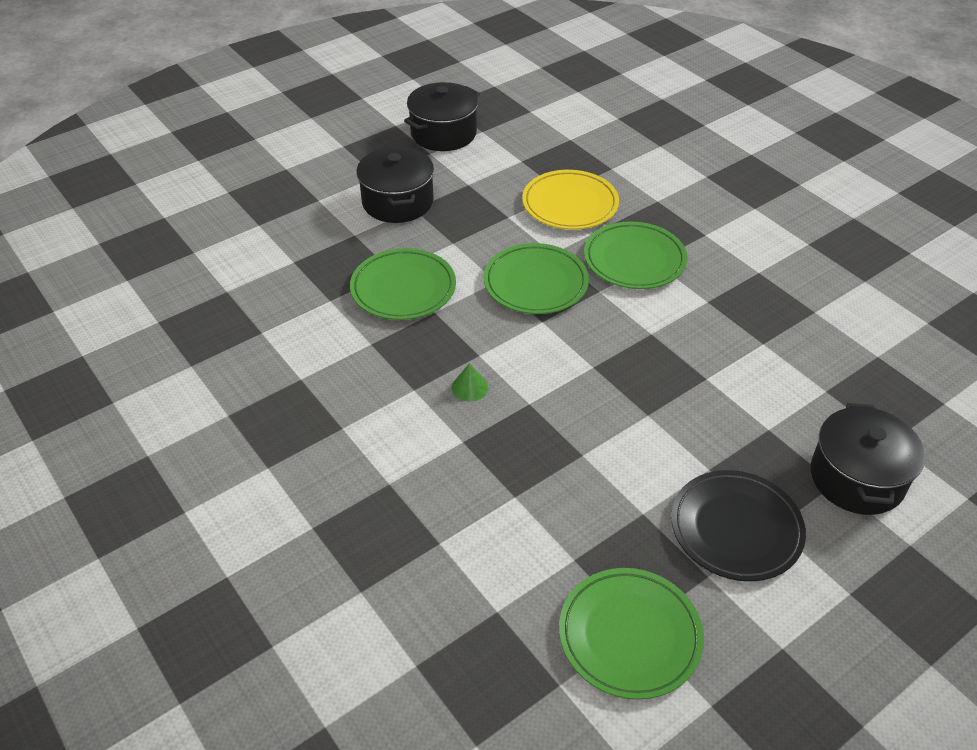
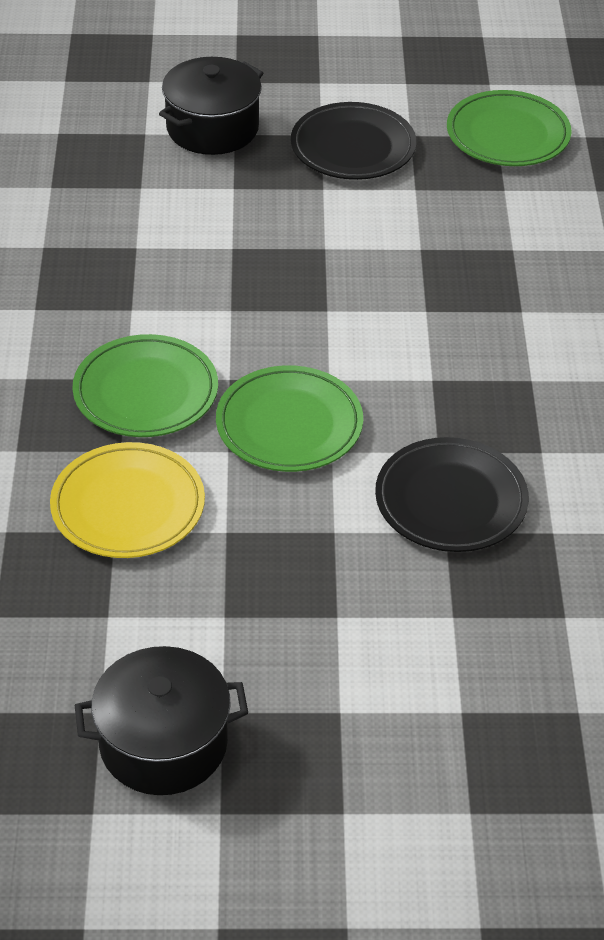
camera: 145 degrees left, 0 degrees up
(397, 202) = (350, 641): black pot -> none
(403, 288) = (451, 500): green plate -> black plate
(470, 387) = (471, 353): green cone -> none

